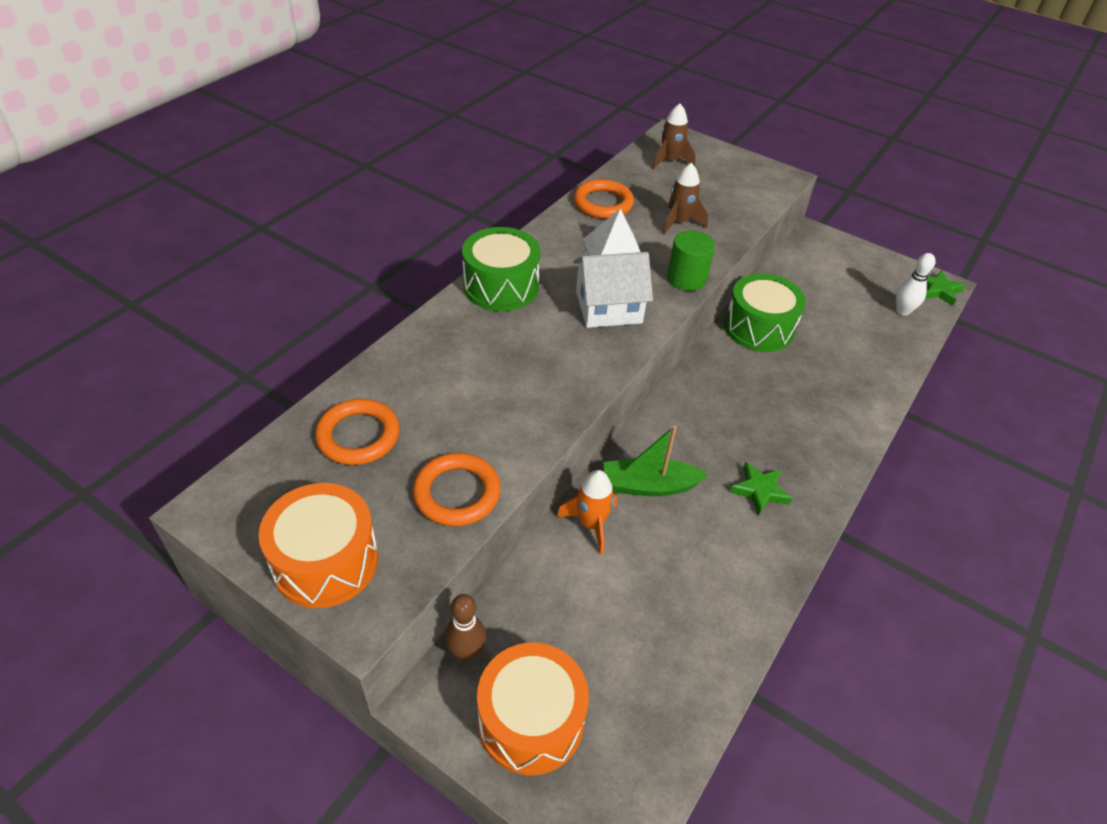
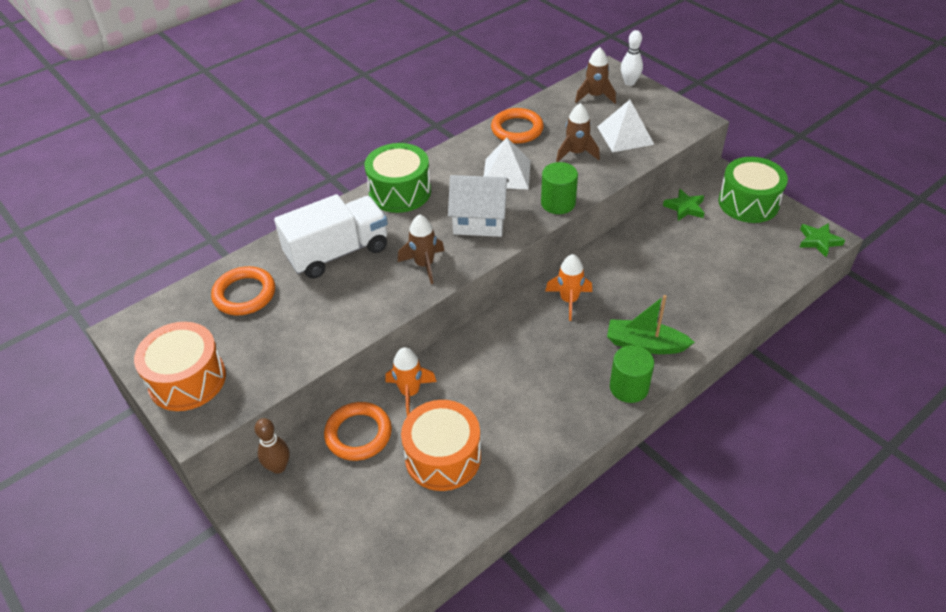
camera: 20 degrees right, 0 degrees up
(457, 367) = (338, 252): none -> white truck
(457, 493) = (297, 348): orange ring -> orange ring (358, 434)
(531, 720) = (304, 524): orange drum -> orange drum (443, 457)
(568, 367) = (424, 265): none -> brown rocket
(649, 486) = (469, 371): green boat -> green boat (645, 344)
(721, 199) = (625, 135): none -> white pyramid
(722, 387) = (569, 300): none -> orange rocket
(759, 328) = (626, 254): green drum -> green drum (748, 203)
(759, 490) = (560, 390): green star -> green star (685, 207)
(830, 474) = (629, 387): none -> green cylinder
(902, 311) = (772, 256): white bowling pin -> white bowling pin (629, 82)

